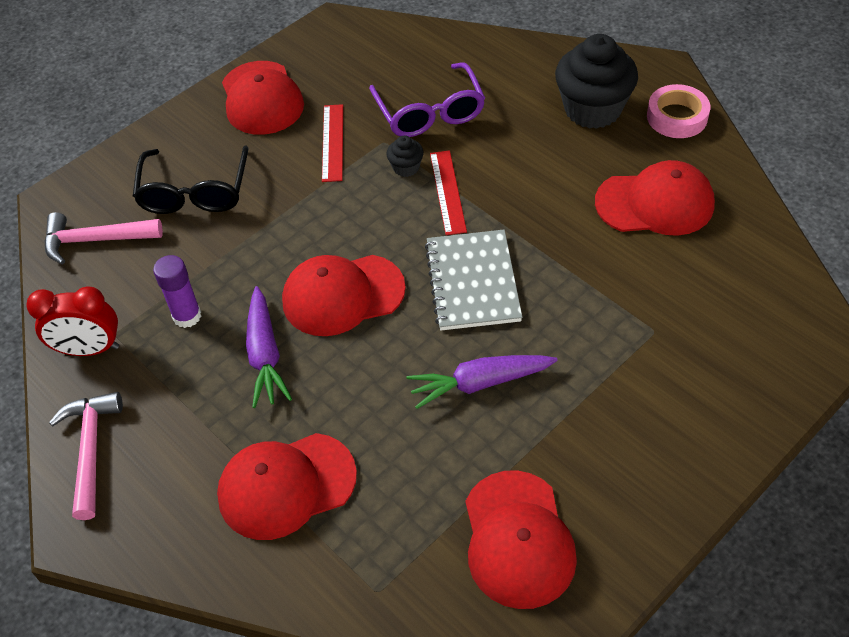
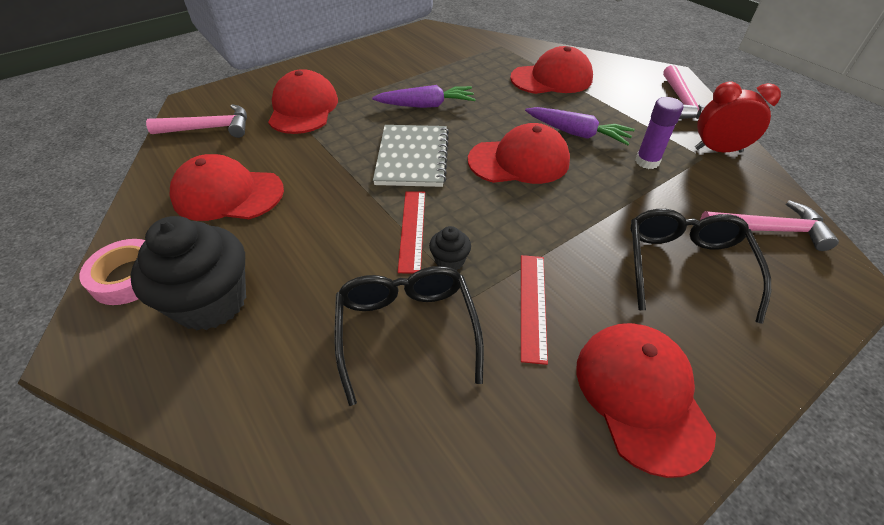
camera: 175 degrees left, 5 degrees down
(265, 354) = (576, 133): purple carrot -> purple carrot turned 120 degrees clockwise
(429, 111) = (407, 331): purple glasses -> black glasses
(518, 539) = (426, 53): red cap -> red cap (303, 108)
(755, 292) = (209, 128): none -> pink hammer

